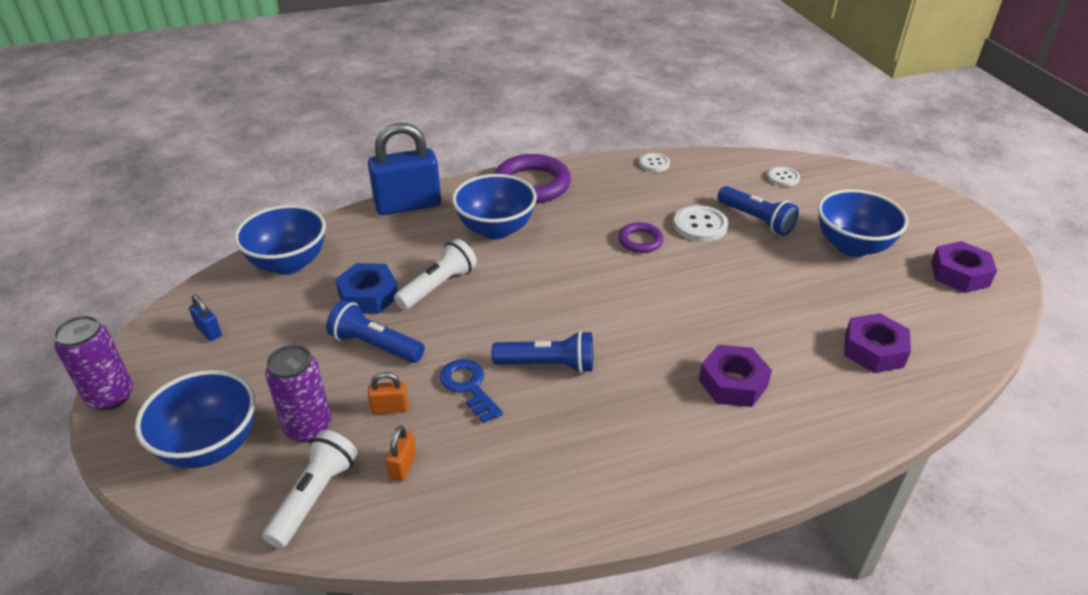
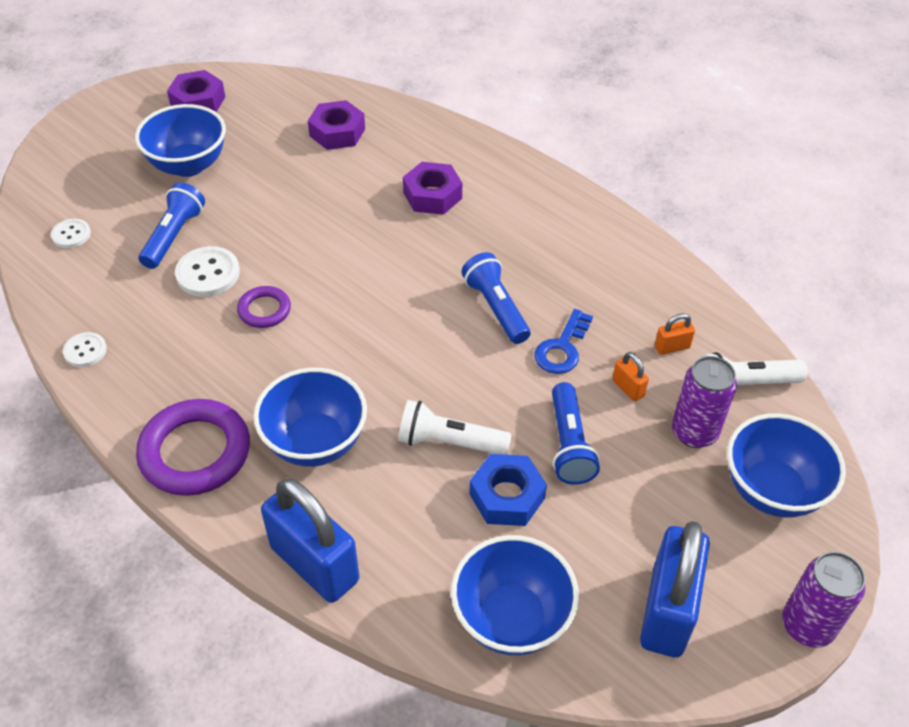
camera: 120 degrees left, 10 degrees up
(209, 331) = (667, 611): blue padlock -> blue padlock, size x2.38

